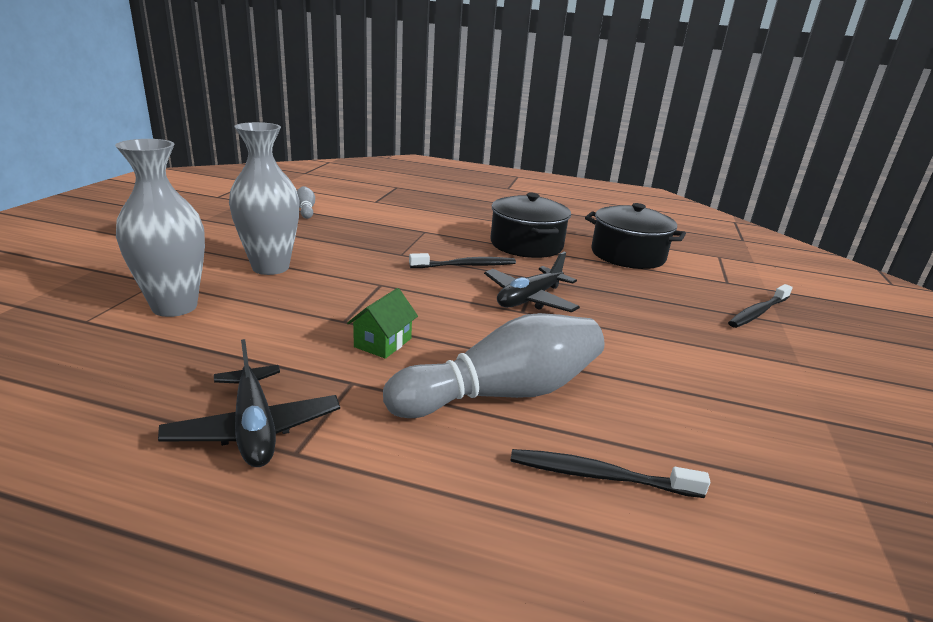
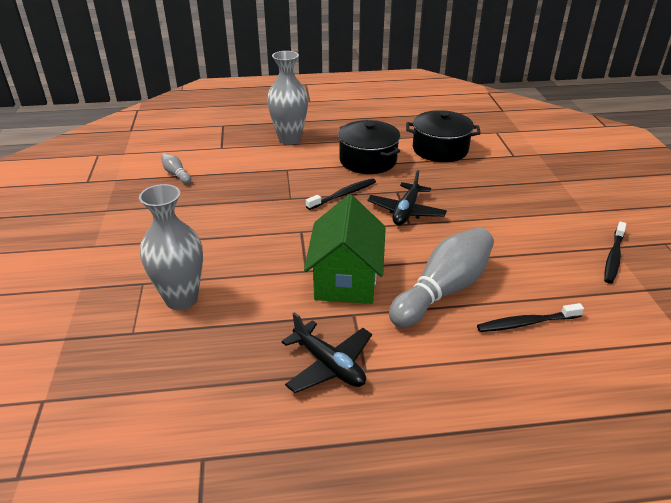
camera: 20 degrees left, 10 degrees up
(270, 267) = (210, 241): grey vase -> grey vase (289, 139)
(383, 343) = (346, 279): green house -> green house, size x2.13
(758, 312) = (544, 177): black toothbrush -> black toothbrush (613, 257)

